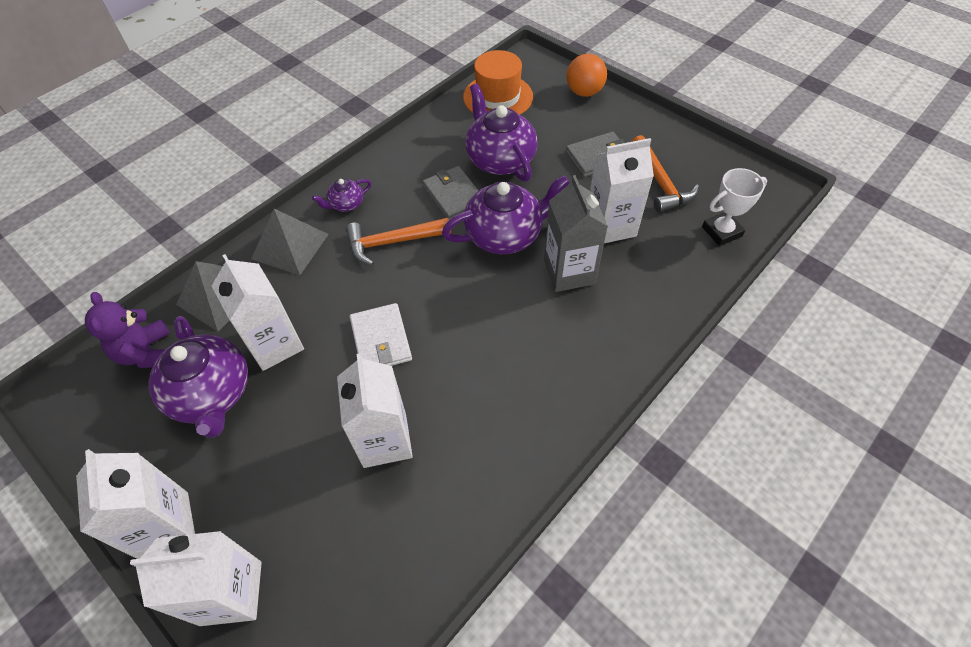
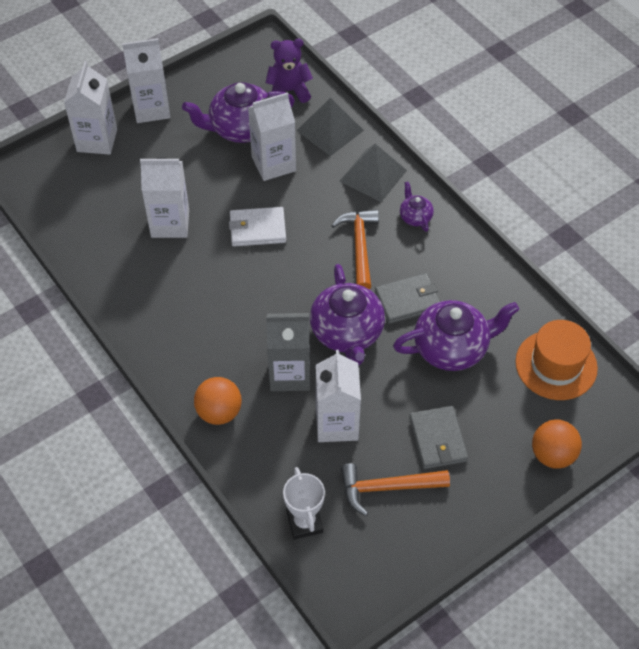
camera: 100 degrees right, 0 degrees up
(637, 323) = (219, 412): none -> orange ball

